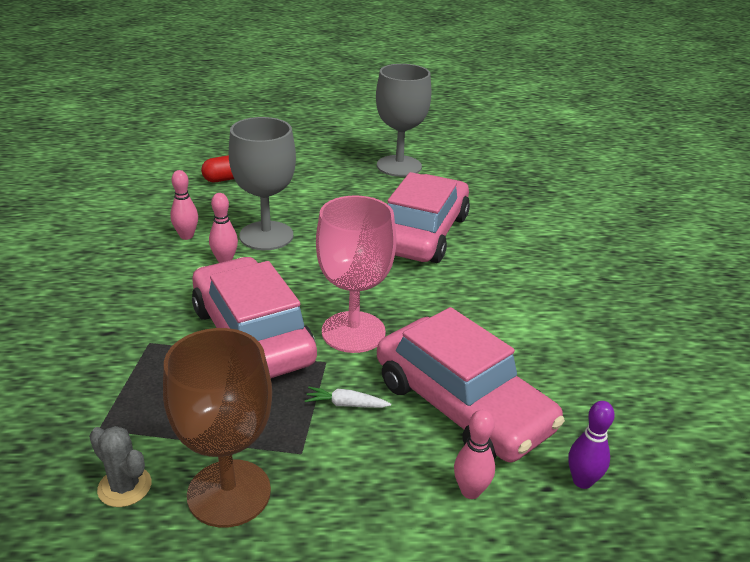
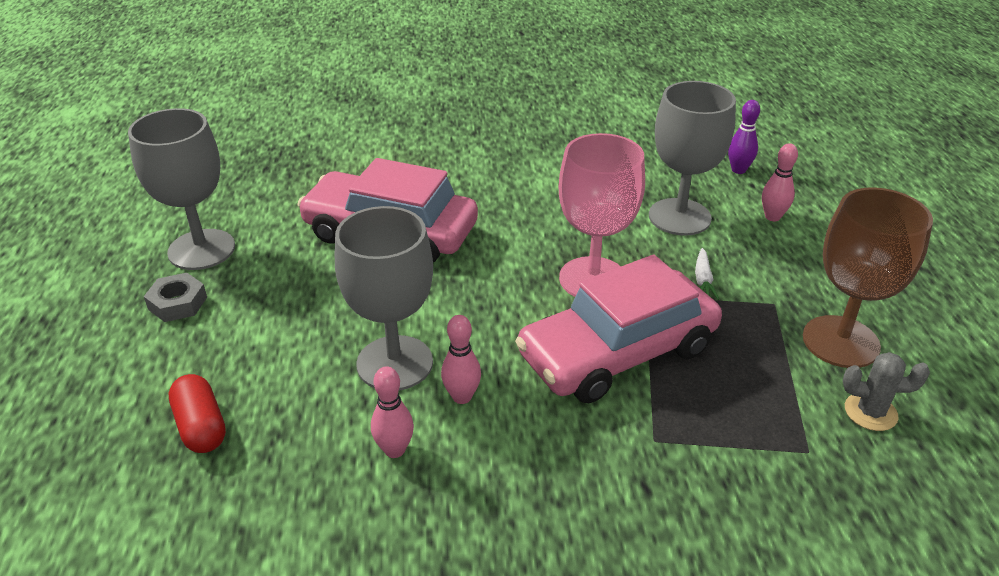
camera: 90 degrees left, 5 degrees up
(124, 487) = (870, 412): grey cactus -> grey cactus turned 60 degrees clockwise
(342, 163) = (178, 303): none -> grey nut
(462, 405) = (679, 217): pink car -> grey goblet

